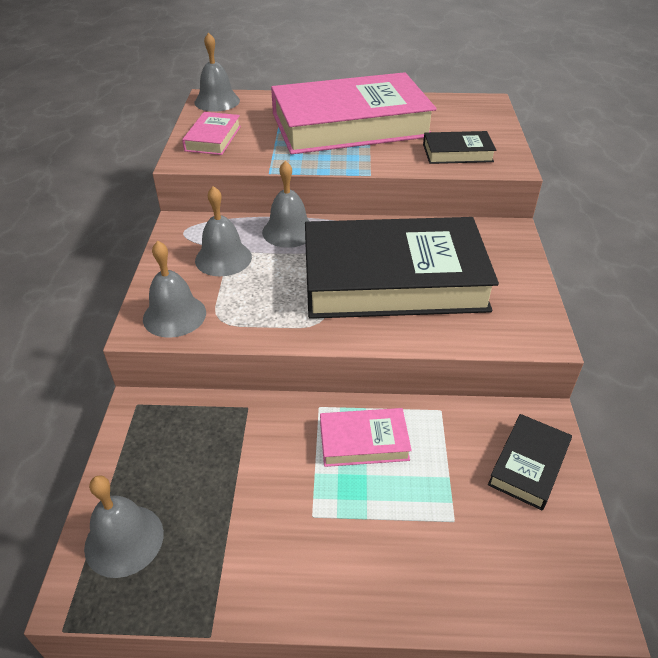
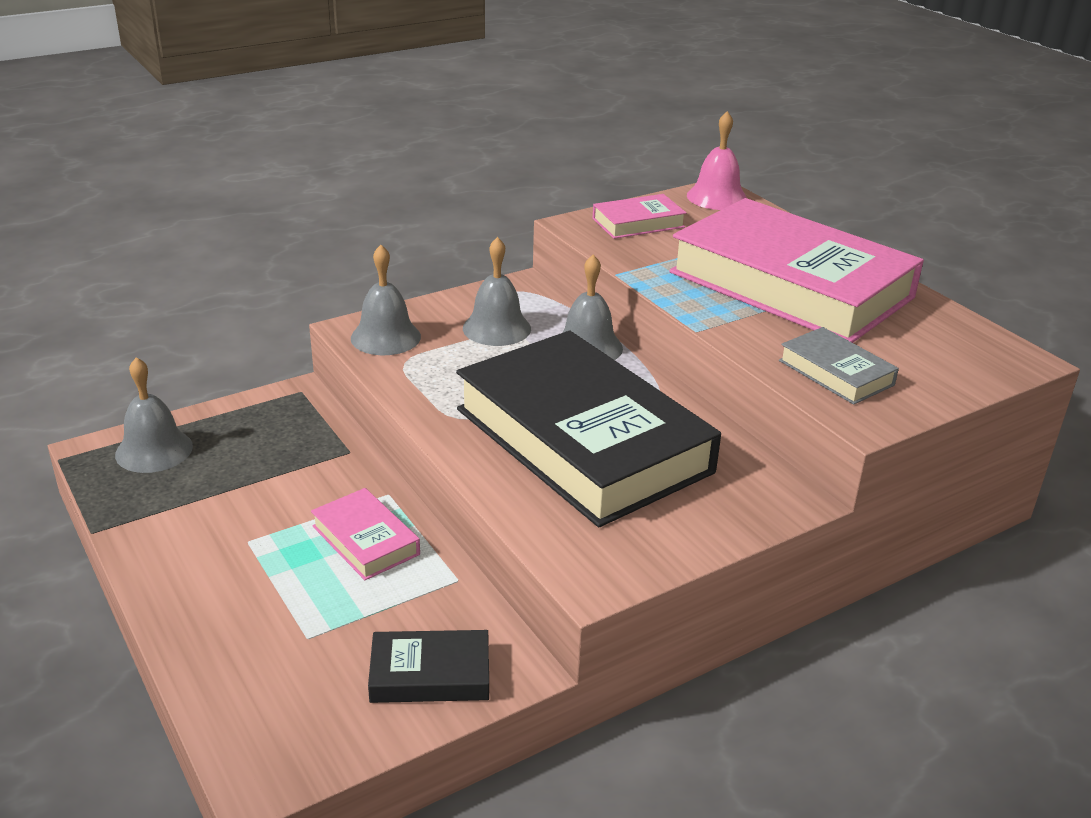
camera: 55 degrees right, 10 degrees down
(217, 101) = (717, 197): grey bell -> pink bell
(457, 153) = (836, 373): black book -> grey book

